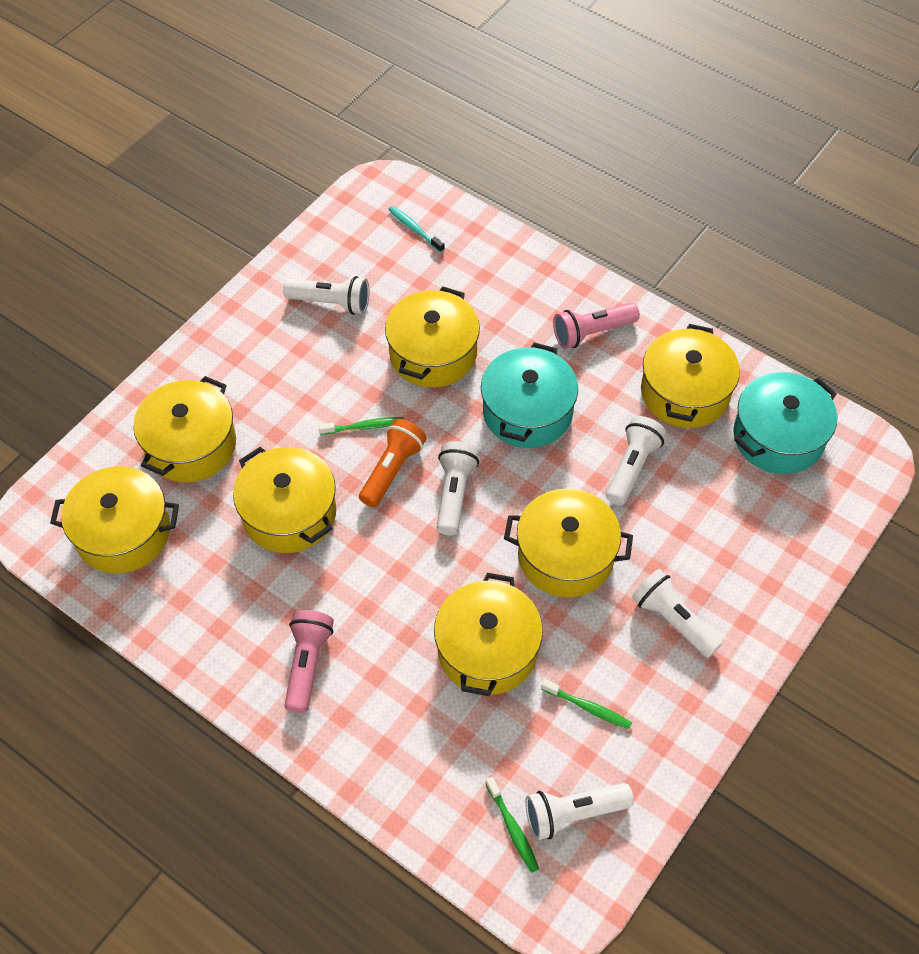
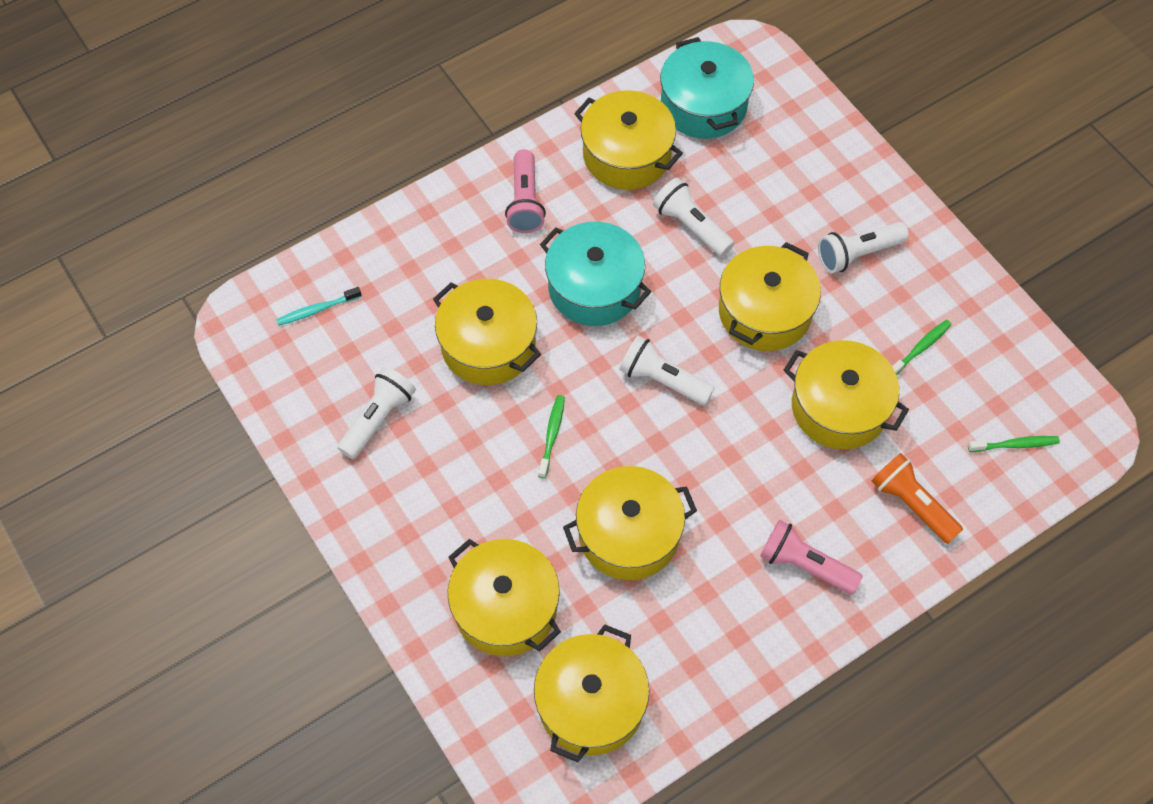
camera: 70 degrees left, 5 degrees up
(392, 470) = (614, 425): orange flashlight -> orange flashlight (912, 504)
(573, 813) = (1014, 394): white flashlight -> none

